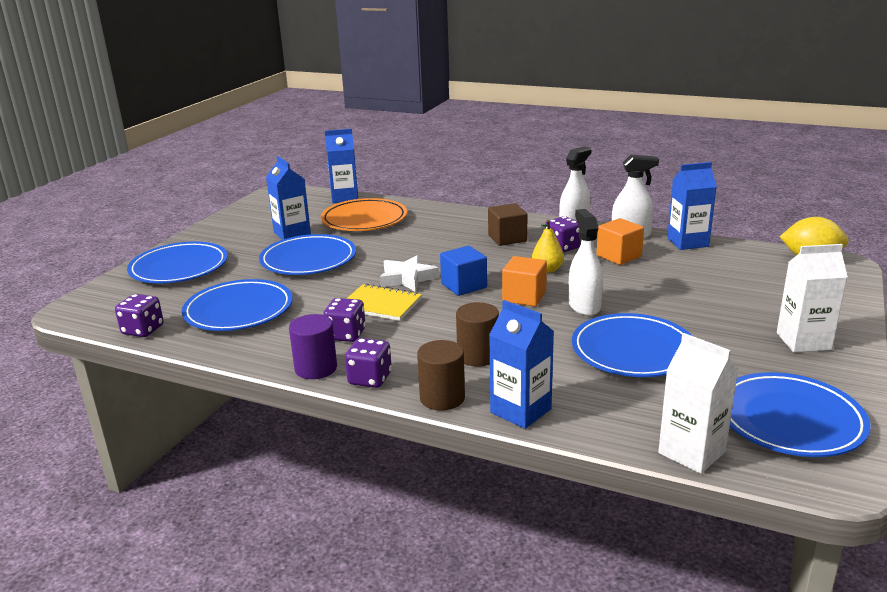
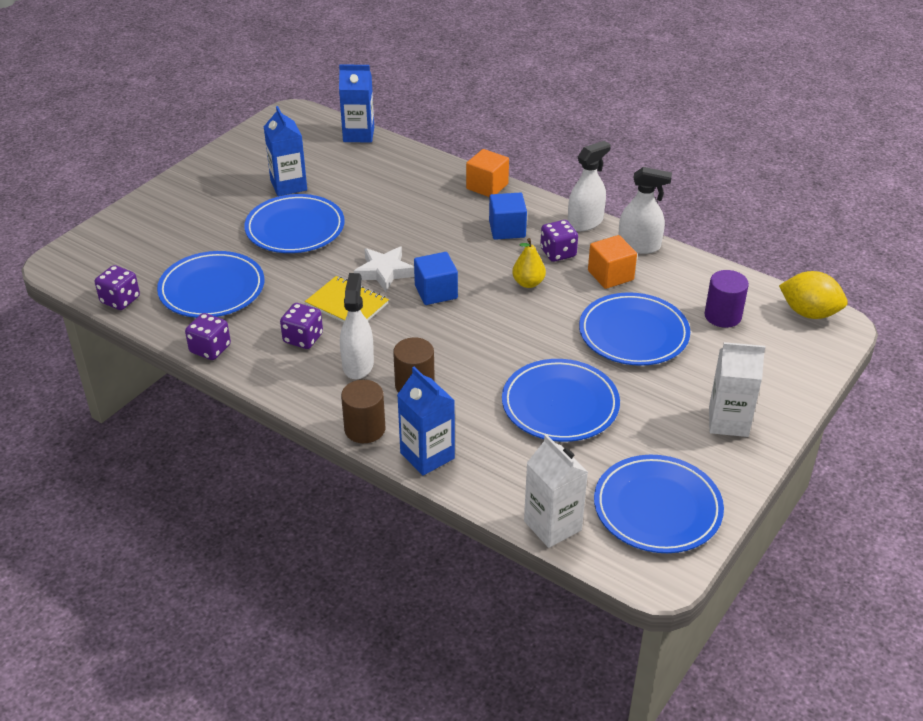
camera: 10 degrees right, 15 degrees up
(179, 268) = (166, 219): blue plate -> blue plate (633, 334)
(316, 368) = (265, 375): purple cylinder -> purple cylinder (722, 316)
(364, 219) = (369, 175): orange plate -> none
(370, 379) = (309, 396): purple dice -> purple dice (210, 349)
(507, 238) = (507, 229): brown cube -> blue cube
(524, 297) = (489, 317): orange cube -> orange cube (487, 186)
(584, 306) = (541, 340): white spray bottle -> white spray bottle (358, 365)
(687, 242) = (693, 267): blue carton -> none

